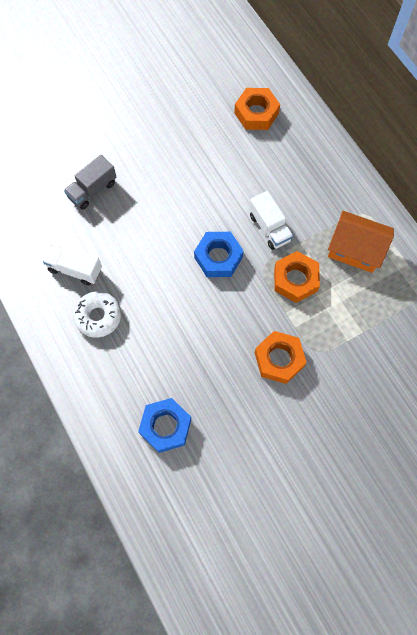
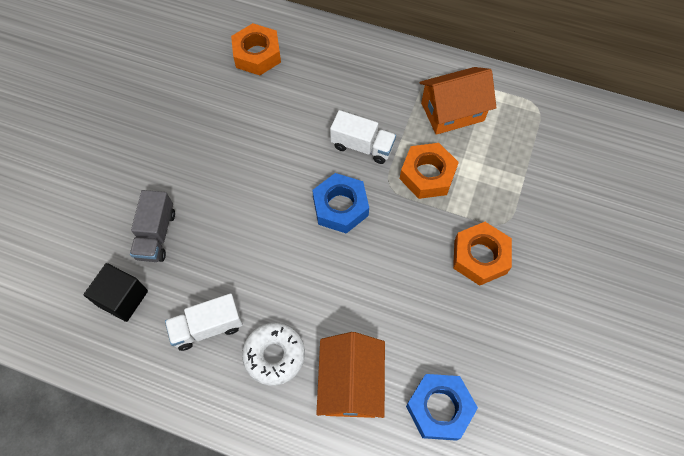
camera: 40 degrees left, 5 degrees down
(43, 215) = (123, 298): none -> black cube
(127, 369) = (351, 383): none -> orange house

